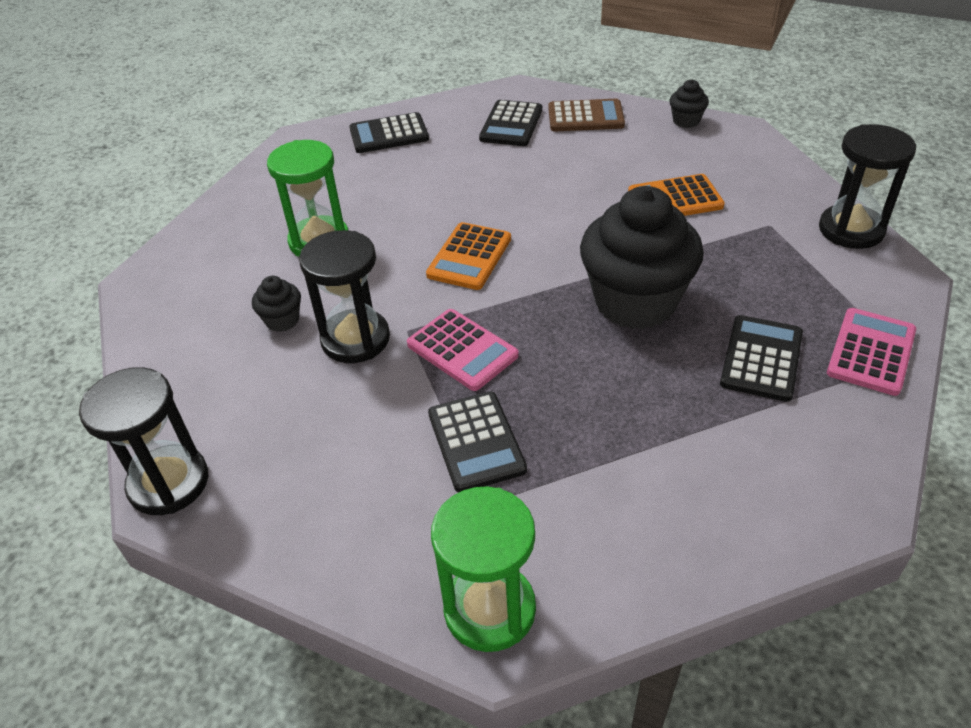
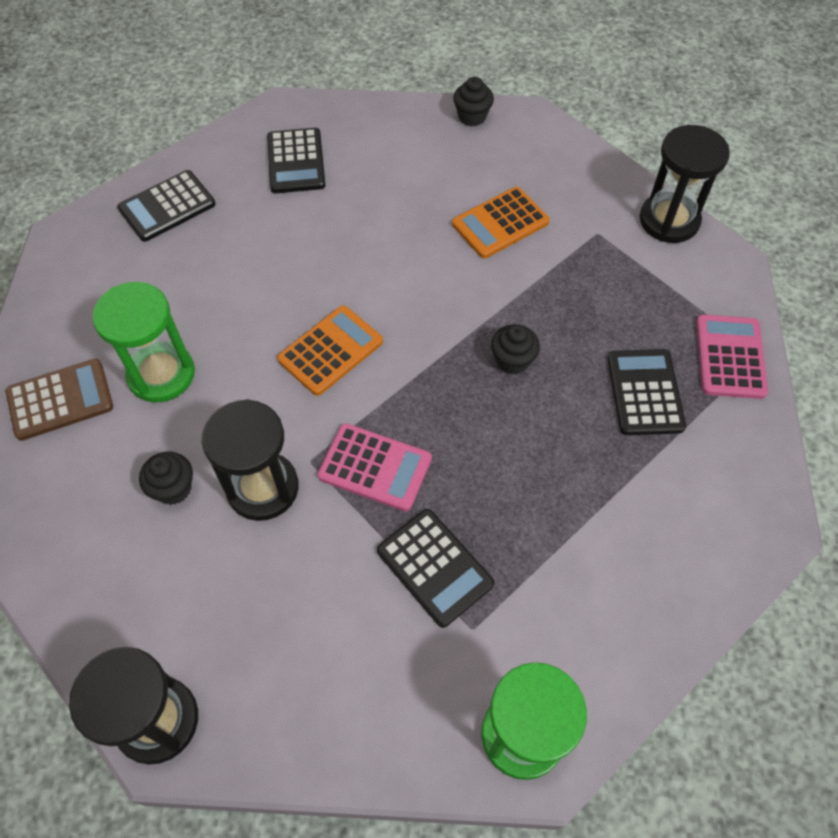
camera: 25 degrees left, 15 degrees up
(469, 257) = (331, 351): orange calculator -> orange calculator turned 135 degrees counterclockwise
(585, 117) = (369, 133): brown calculator -> brown calculator (60, 400)
(635, 302) = (512, 361): black cupcake -> black cupcake, size x0.42

